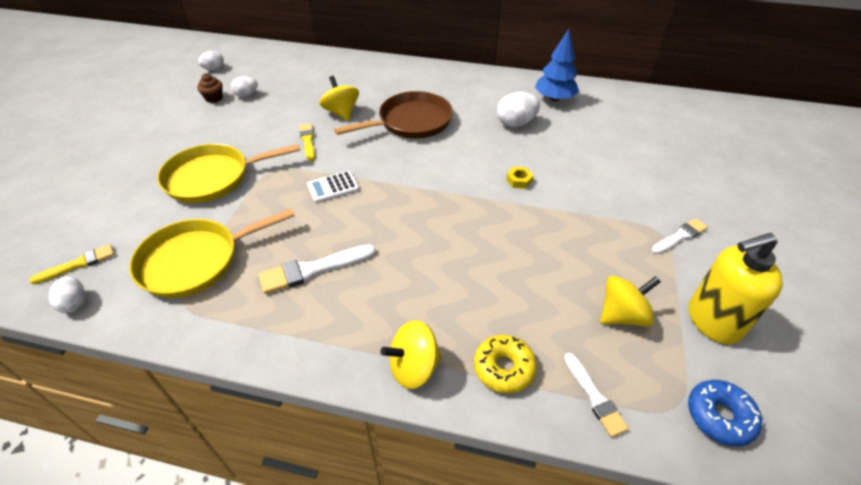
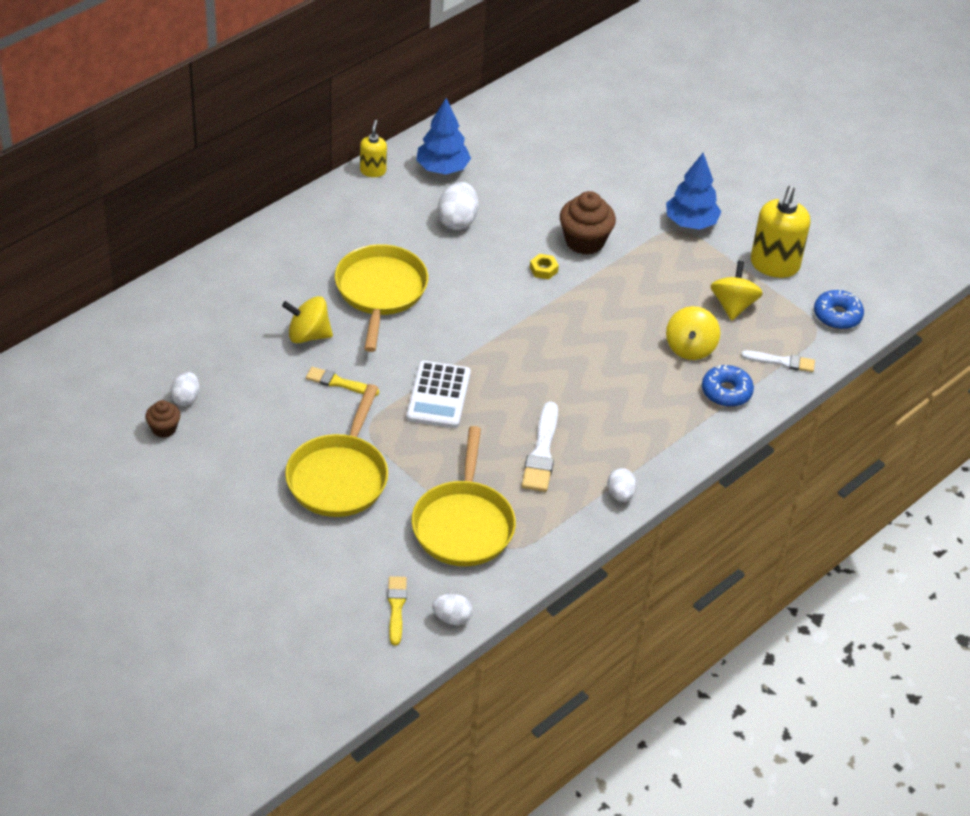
camera: 60 degrees left, 0 degrees up
(214, 69) = (82, 406): white egg -> white egg (620, 494)
(333, 187) = (438, 395): white calculator -> white calculator, size x1.51
(411, 122) = (380, 292): brown pan -> yellow pan
(413, 367) = (688, 437): yellow spinning top -> yellow spinning top (690, 348)
(504, 368) = (726, 392): yellow donut -> blue donut
(515, 77) = (373, 171): none -> yellow soap dispenser
(575, 187) = (584, 241): none -> brown cupcake
(680, 236) = (691, 223): white brush -> blue tree

